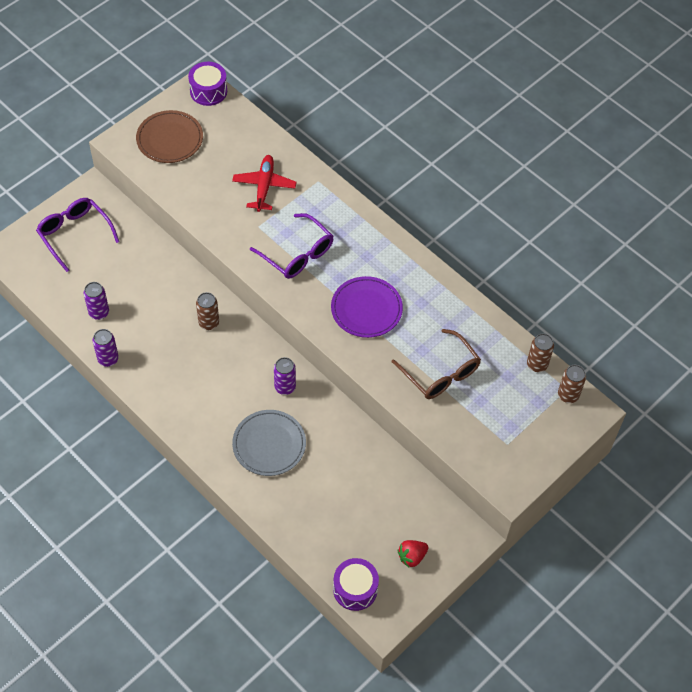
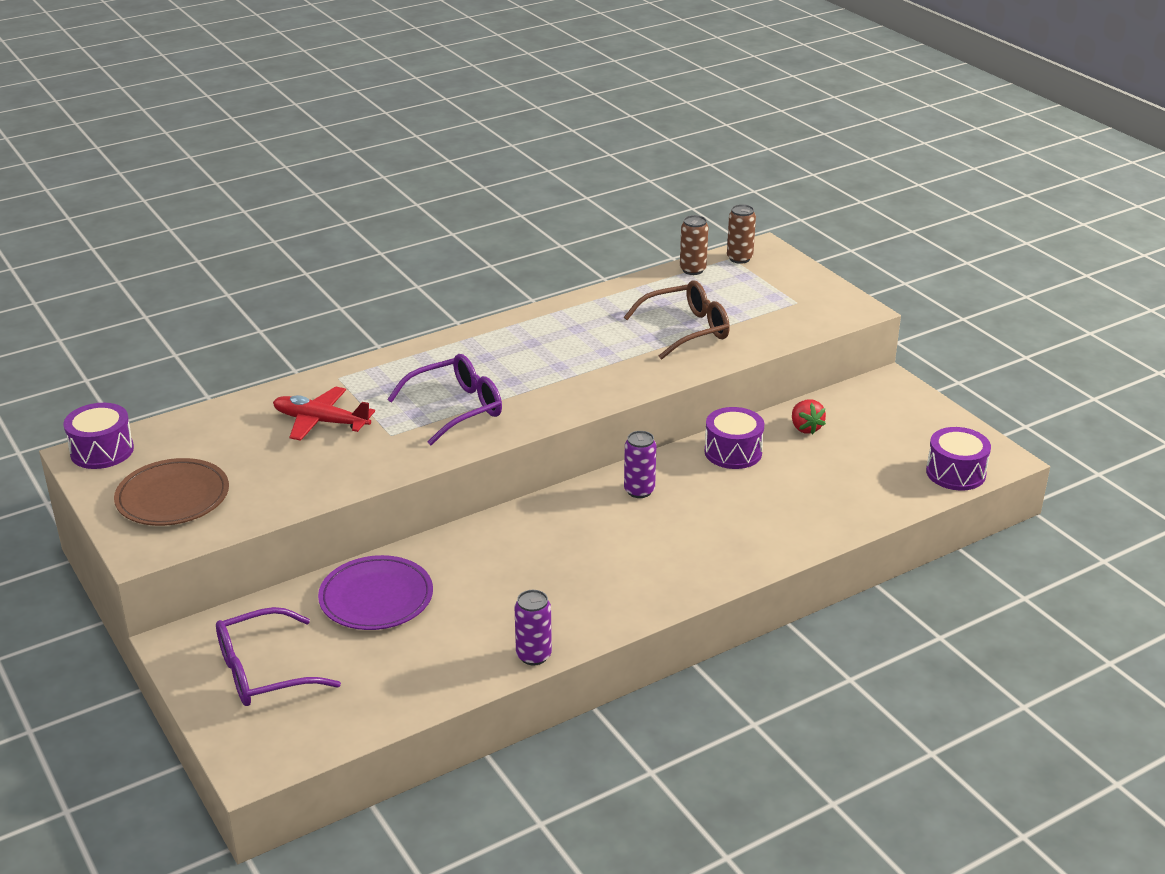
camera: 75 degrees left, 25 degrees down
(99, 312) = (438, 657): purple can -> none
(209, 323) = (505, 546): brown can -> none
(269, 444) = (729, 515): grey plate -> none
(345, 438) = (733, 452): none -> purple drum
(366, 309) = (571, 367): purple plate -> purple plate (376, 598)
(412, 557) = (912, 426): red strawberry -> red strawberry (805, 428)

